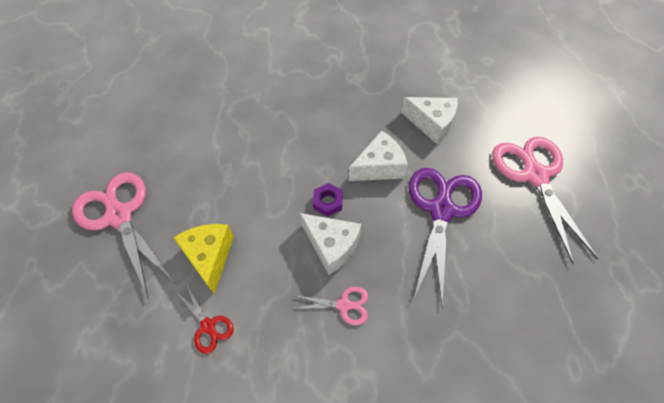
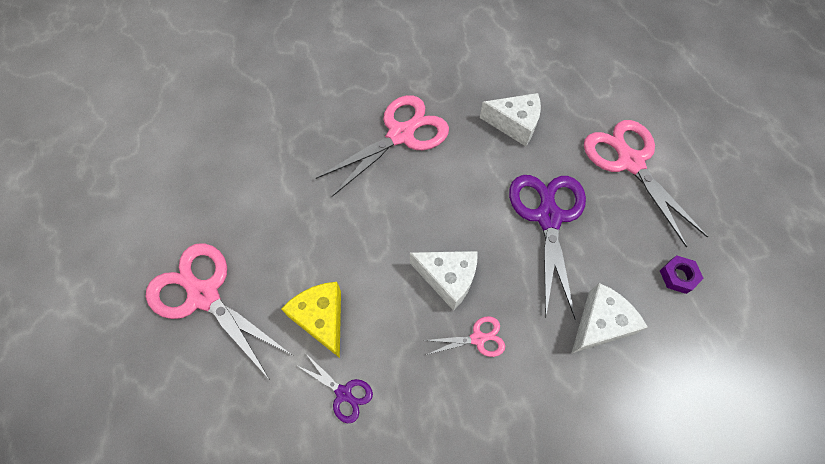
camera: 15 degrees left, 5 degrees up
(208, 326) = (343, 393): red scissors -> purple scissors
(326, 115) = (400, 135): none -> pink scissors
(328, 202) = (430, 232): purple nut -> purple nut (678, 276)
(379, 166) = (473, 182): white cheese -> white cheese (600, 324)

